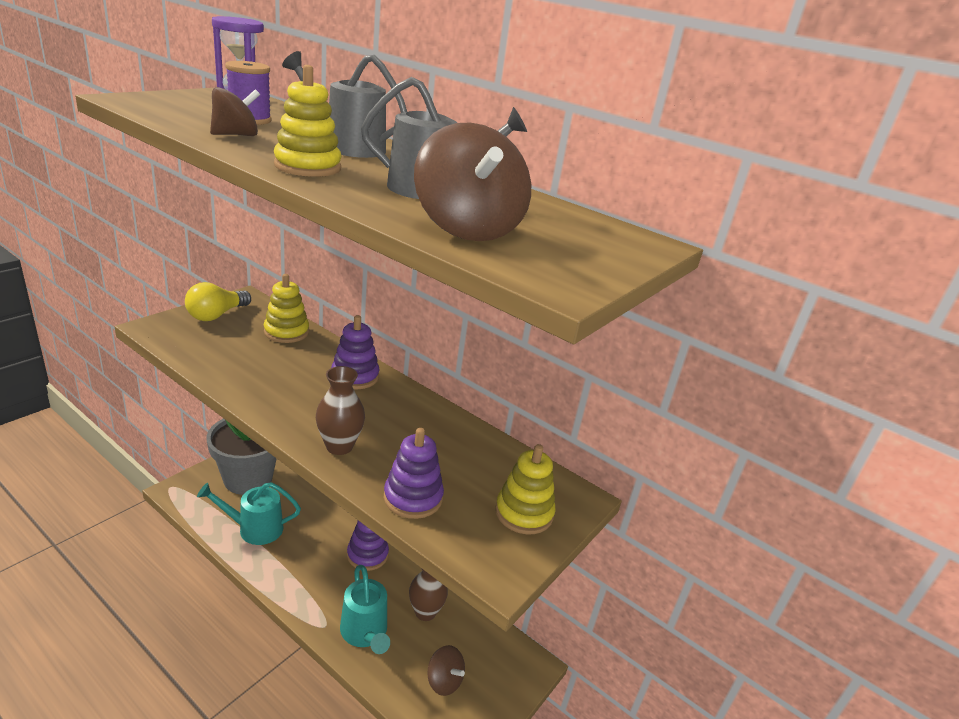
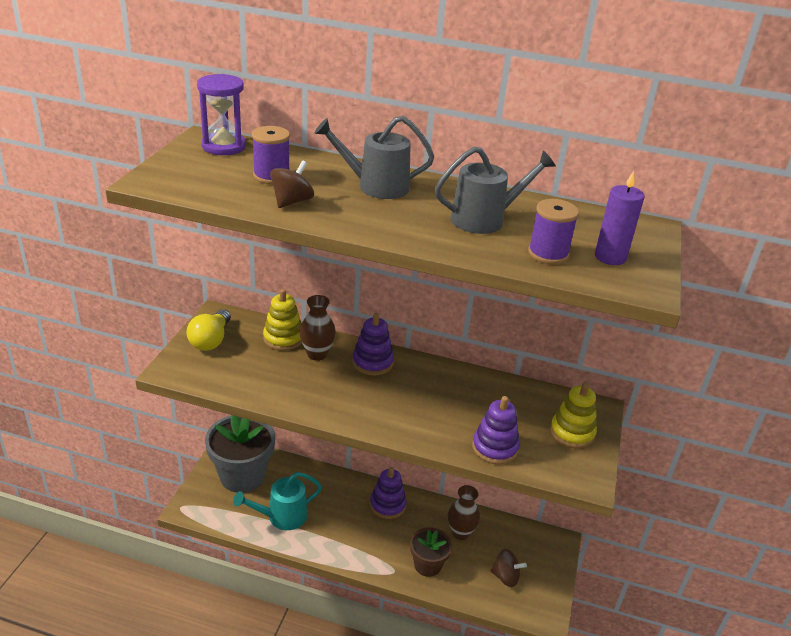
camera: 20 degrees left, 5 degrees up
(308, 167) = (385, 223): yellow stacking toy -> none
(339, 446) = (413, 426): brown vase -> brown vase (317, 354)
(365, 633) = (427, 565): turquoise watering can -> brown flower pot
(467, 228) = (548, 254): brown spinning top -> purple spool
(550, 250) = (610, 257): none -> purple candle

